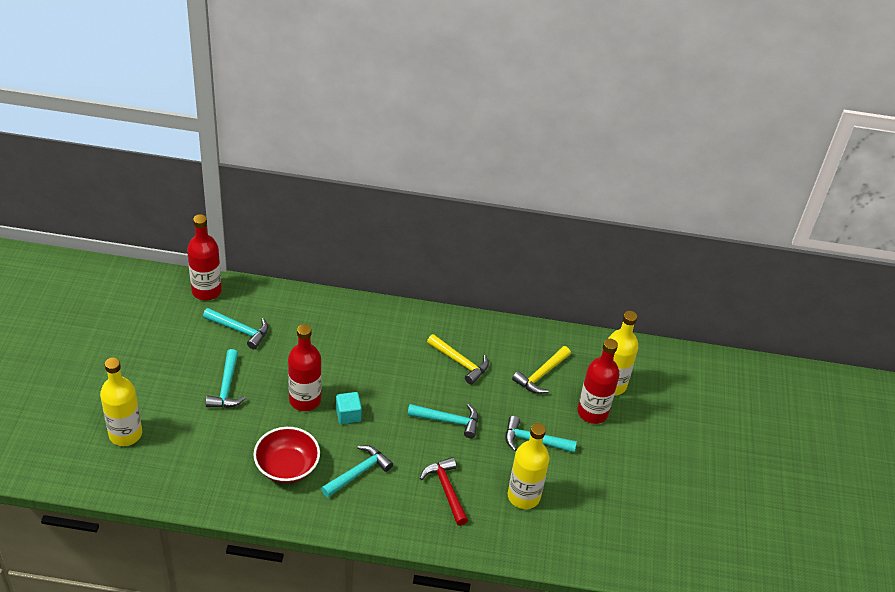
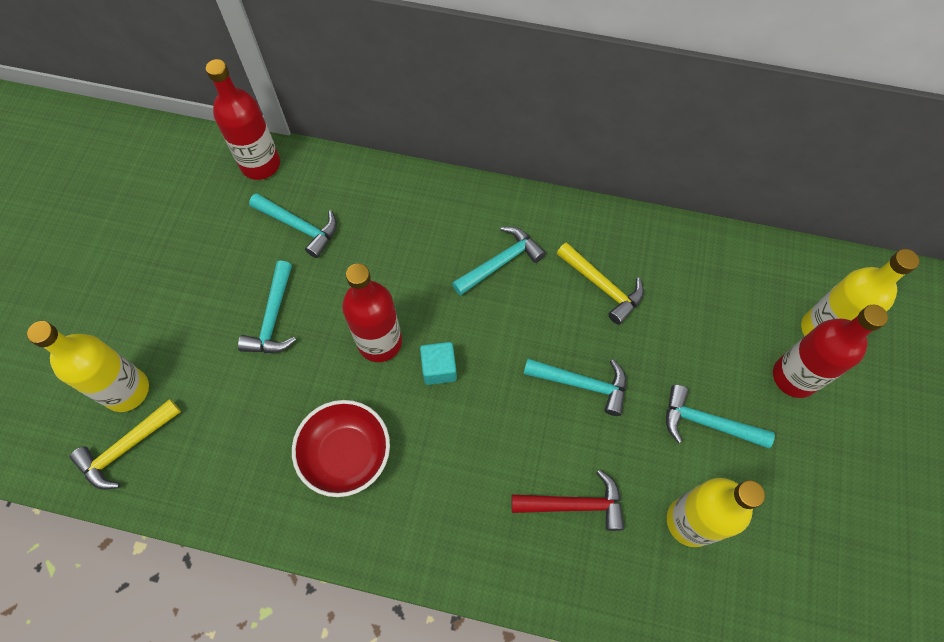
camera: 10 degrees right, 20 degrees up
(358, 472) = (448, 469): turquoise hammer -> turquoise hammer (501, 262)
(446, 489) = (575, 504): red hammer -> red hammer turned 105 degrees clockwise
(541, 375) = (718, 311): yellow hammer -> yellow hammer (126, 448)

